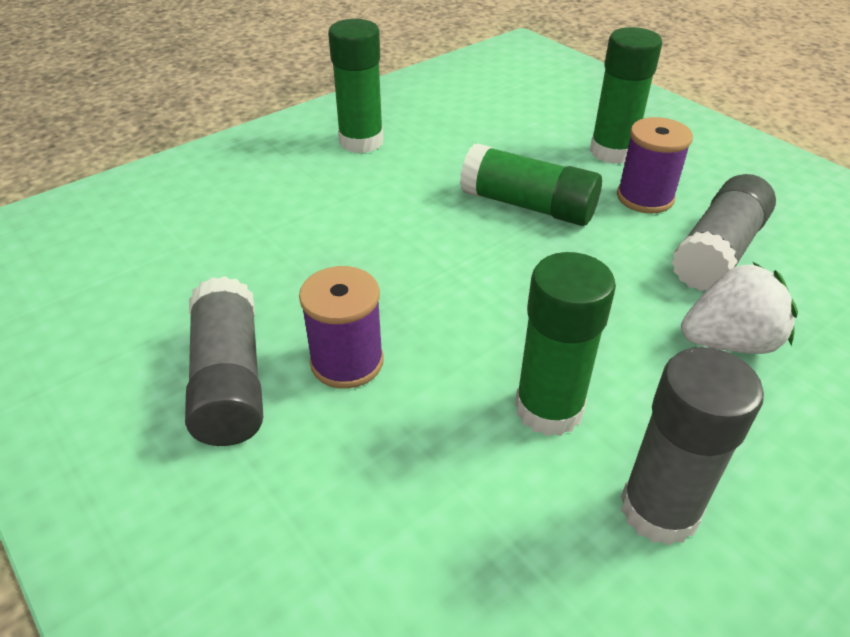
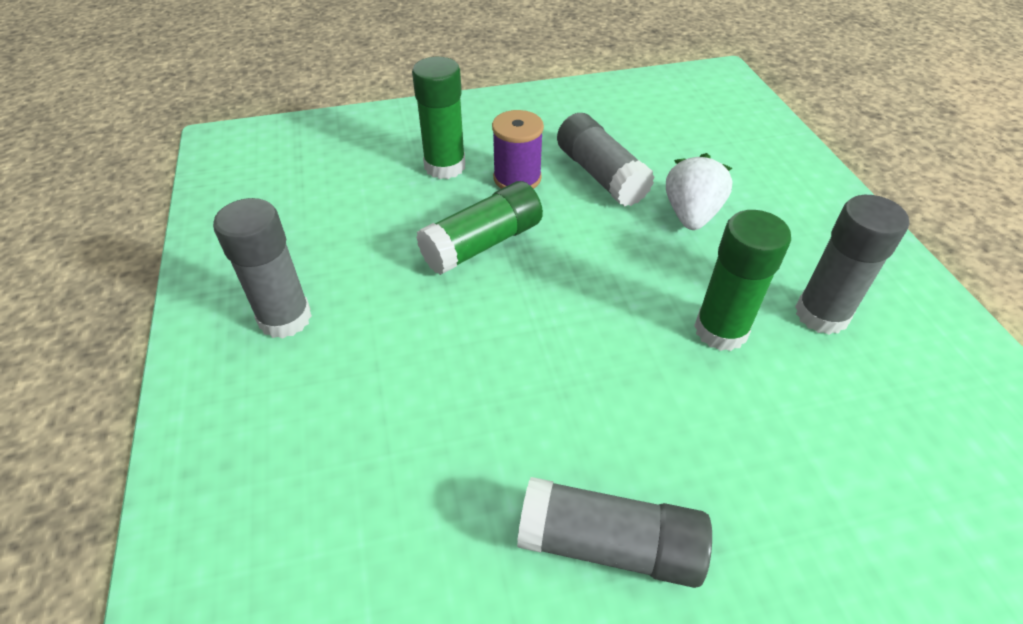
camera: 65 degrees left, 5 degrees up
(347, 362) = (622, 440): purple spool -> none
(361, 141) = (285, 318): green glue stick -> grey glue stick

